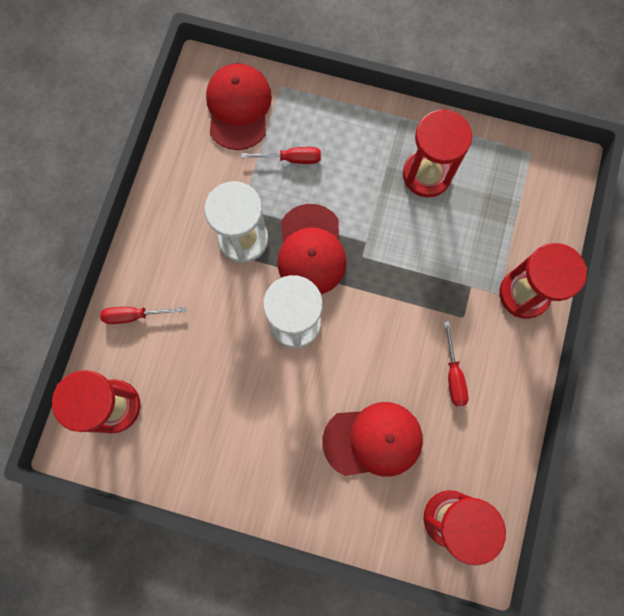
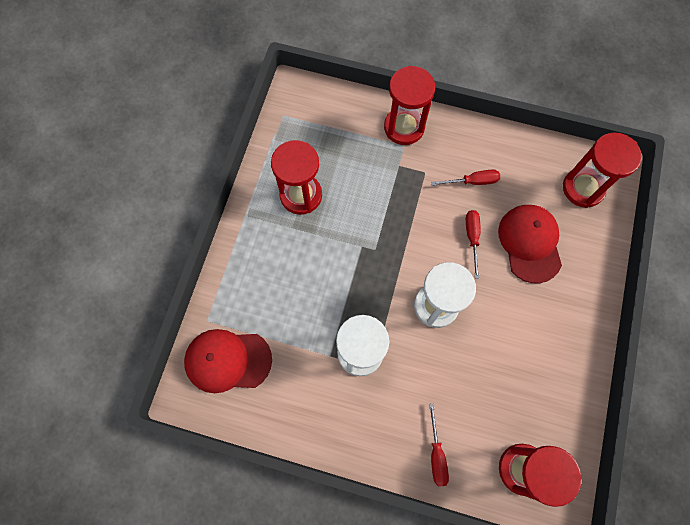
camera: 90 degrees left, 5 degrees down
(291, 159) = (282, 310): red screwdriver -> red screwdriver (472, 238)
(311, 250) = (370, 292): red cap -> none

